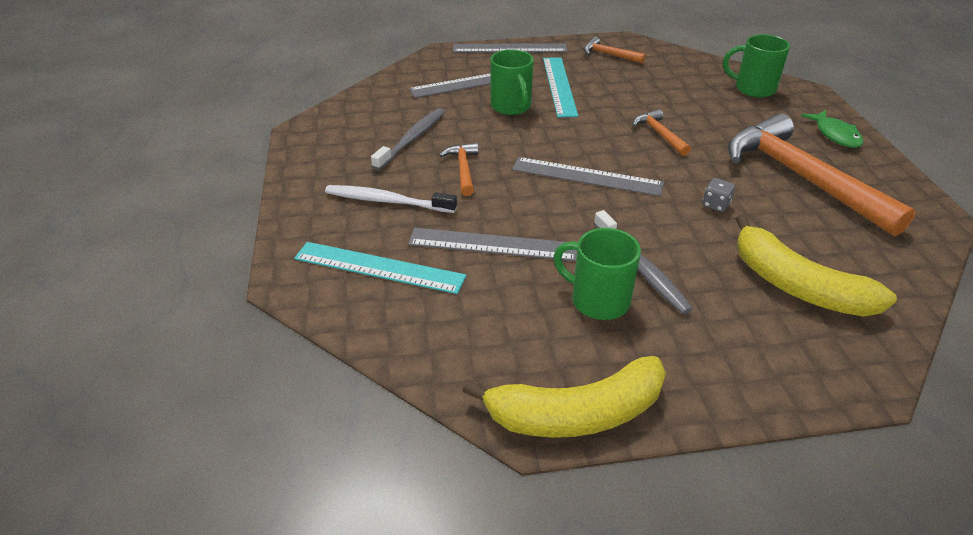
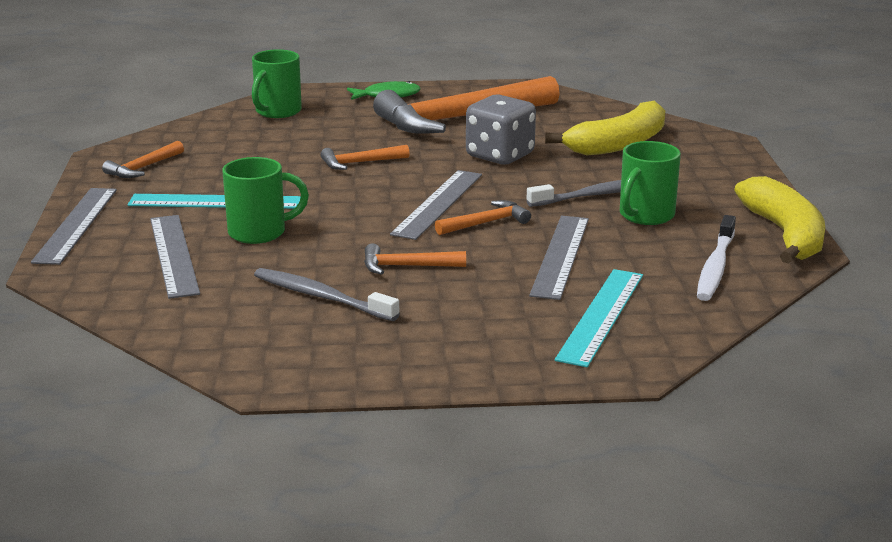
camera: 85 degrees left, 15 degrees down
(387, 201) = (470, 312): white toothbrush -> white toothbrush (715, 267)
(553, 202) = (486, 223): none -> orange hammer
(715, 205) = (500, 155): grey dice -> grey dice, size x2.26

